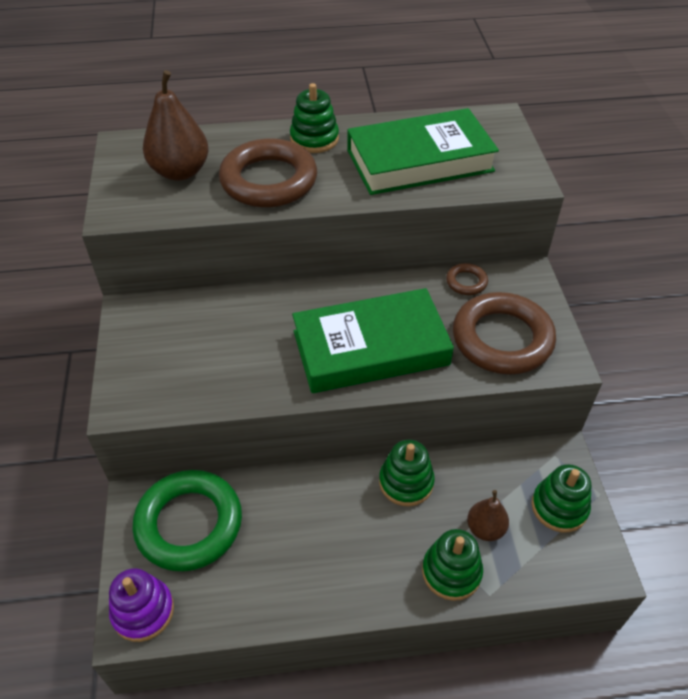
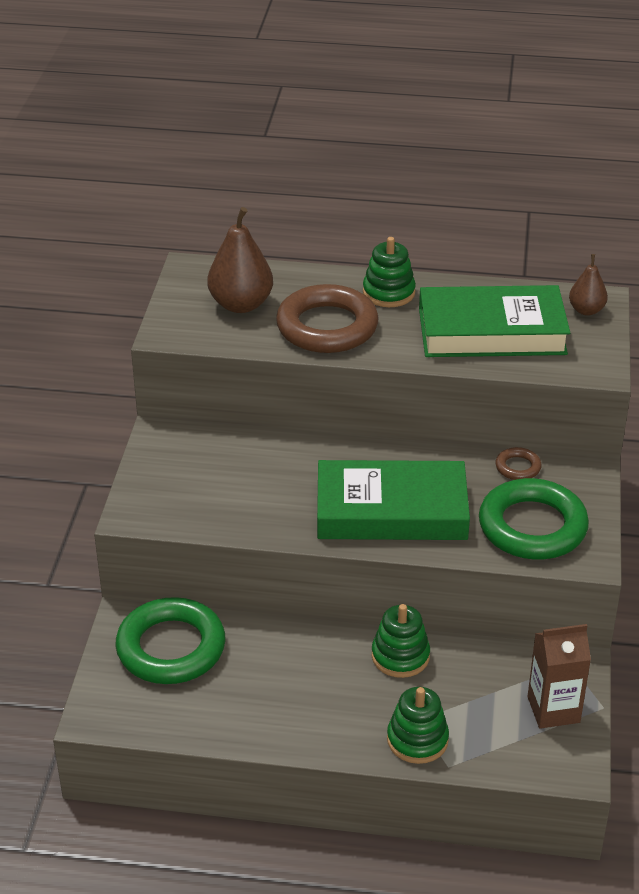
camera: 15 degrees right, 10 degrees down
(143, 611) = (109, 708): purple stacking toy -> none
(485, 528) = (467, 712): brown pear -> brown pear (586, 310)
(502, 339) = (532, 526): brown ring -> green ring
(559, 507) = (553, 709): green stacking toy -> brown carton

